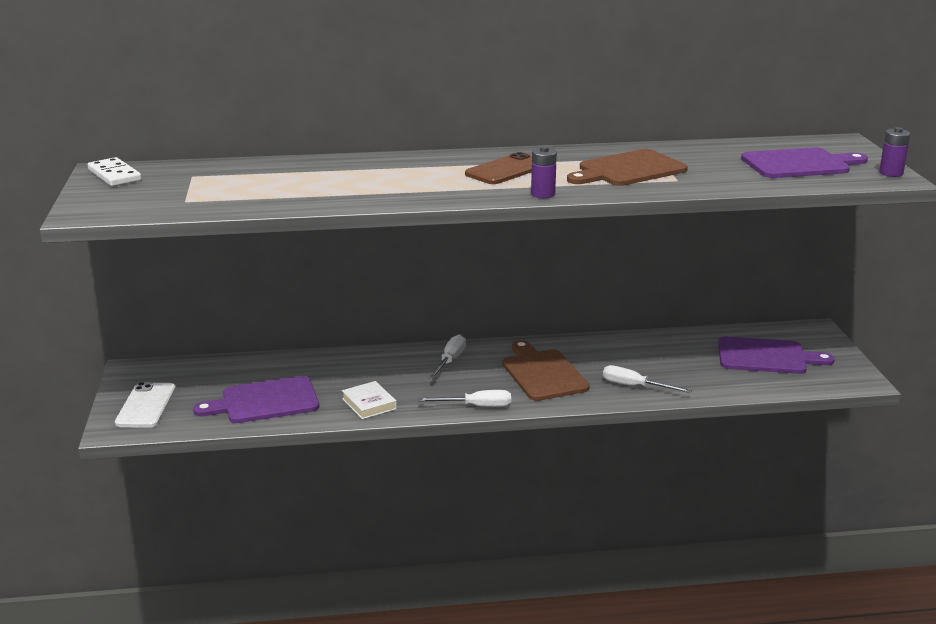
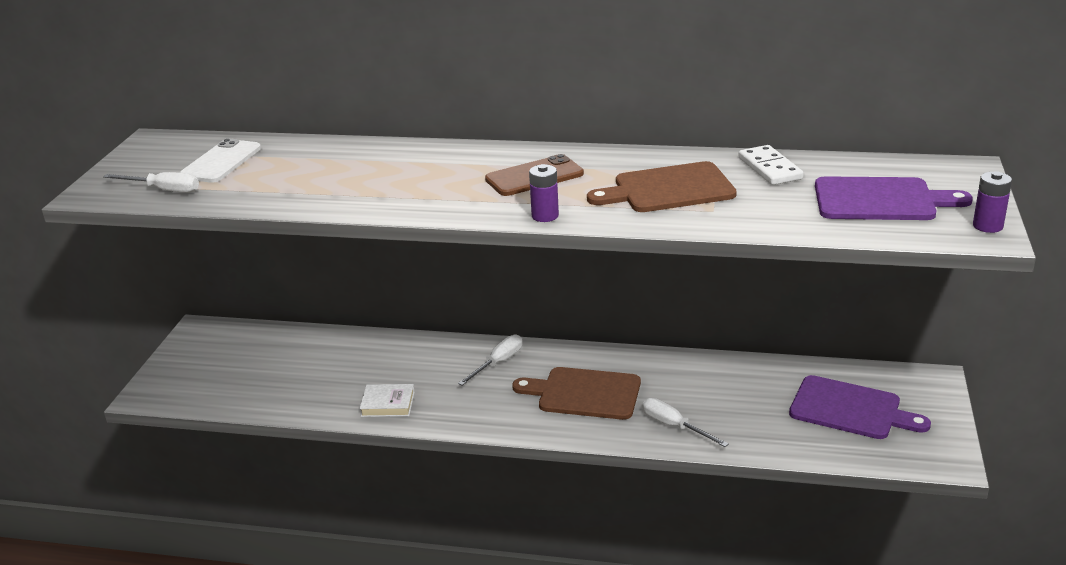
camera: 20 degrees right, 5 degrees up
(115, 175) = (157, 147): white domino -> white domino (770, 168)
(146, 406) = (186, 373): white phone -> white phone (221, 162)
(265, 401) = (293, 385): purple cutting board -> none
(369, 404) = (388, 404): white book -> white book turned 75 degrees counterclockwise
(476, 406) = (491, 425): white screwdriver -> white screwdriver (163, 190)
(542, 373) = (584, 393): brown cutting board -> brown cutting board turned 75 degrees counterclockwise

